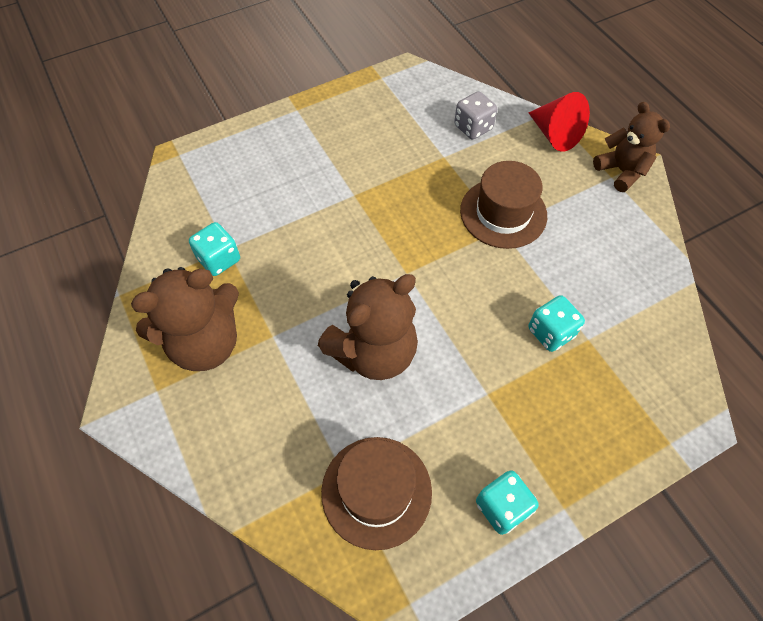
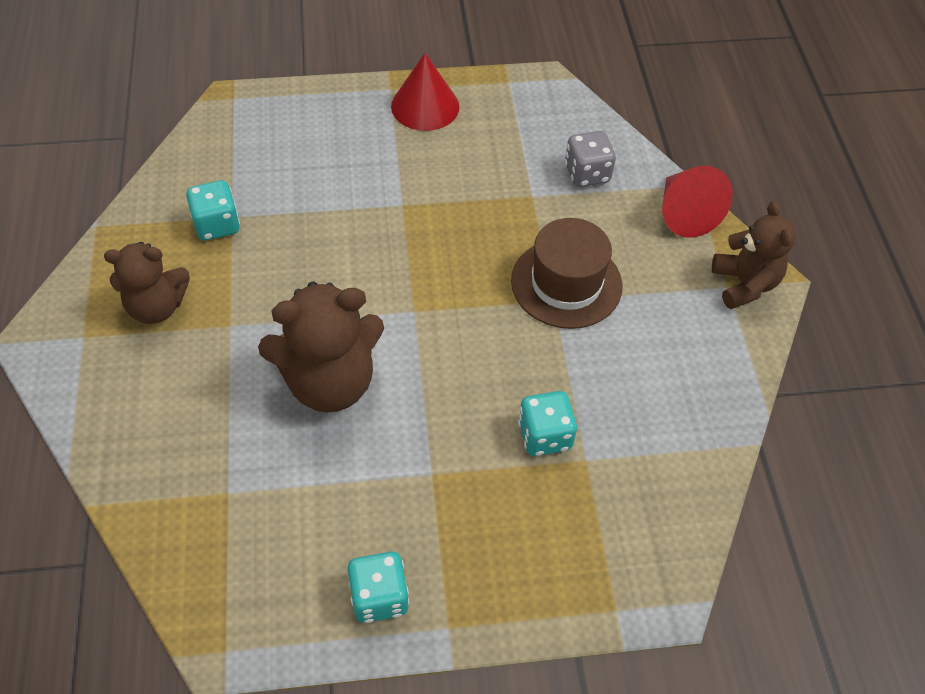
camera: 20 degrees right, 5 degrees down
(205, 343) = (157, 307): brown teddy bear -> brown teddy bear, size x0.66
(330, 115) = (425, 106): none -> red cone
(376, 491) = (252, 526): brown hat -> none

